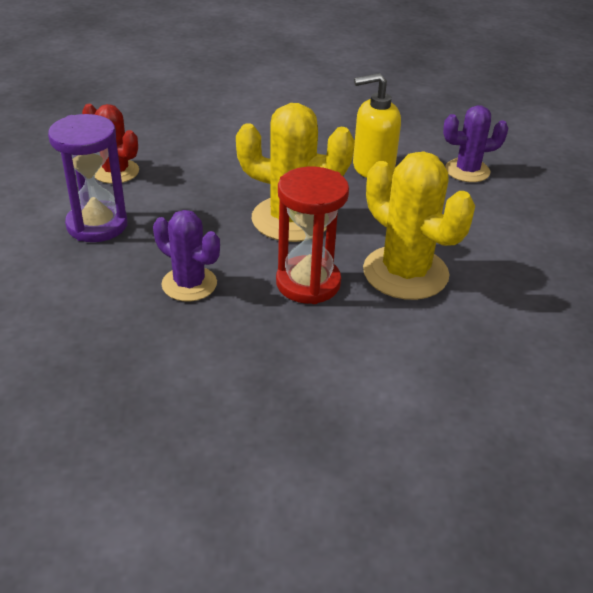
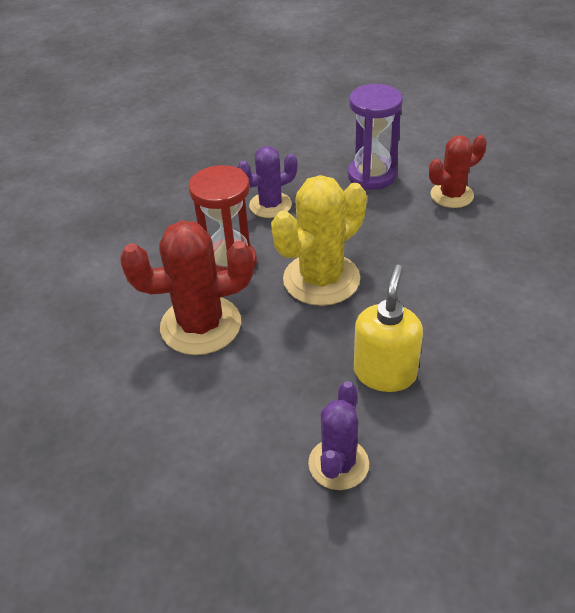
camera: 120 degrees right, 5 degrees up
(405, 273) = (201, 325): yellow cactus -> red cactus

